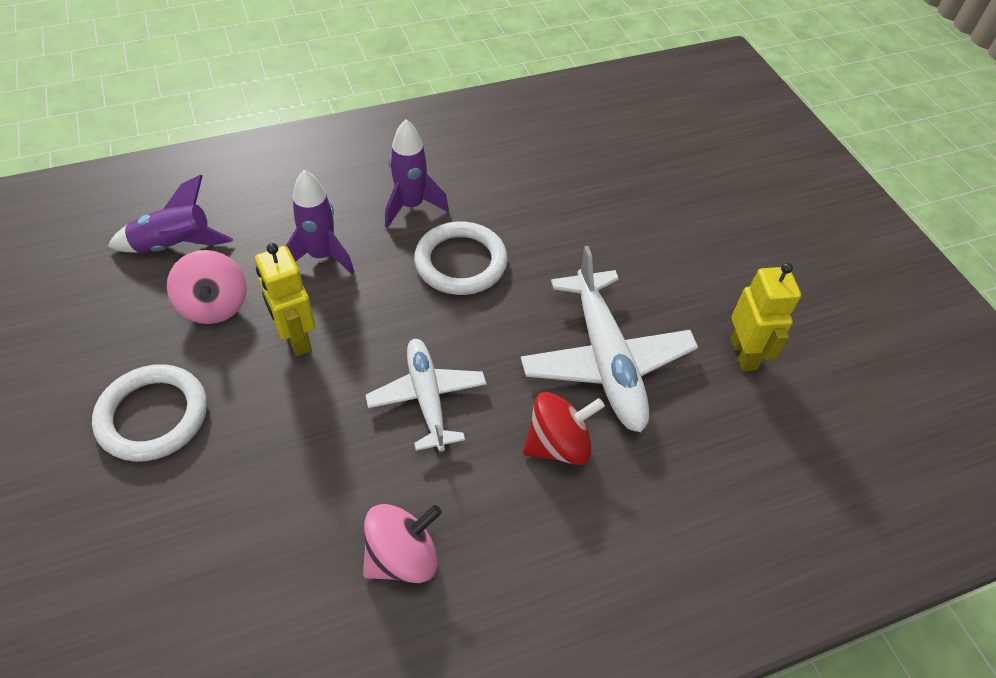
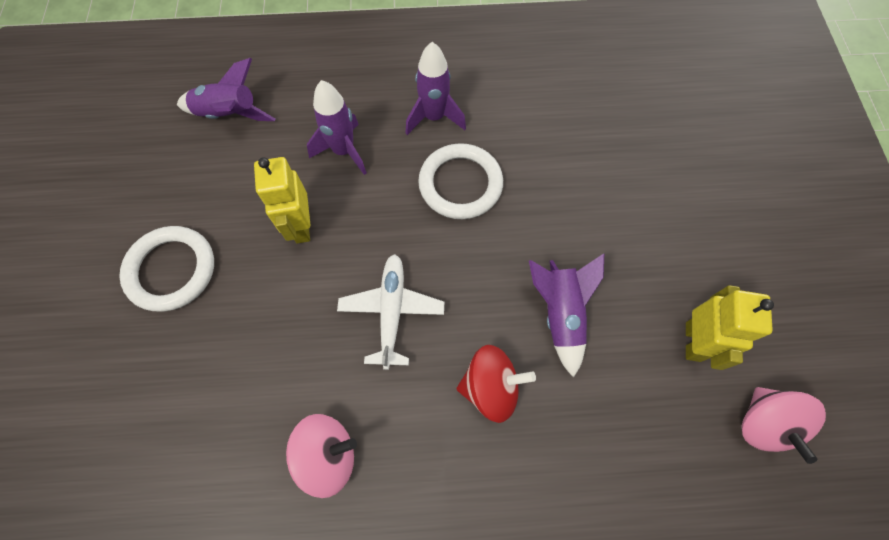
camera: 20 degrees right, 15 degrees up
(214, 306) = (245, 179): pink spinning top -> pink spinning top (763, 424)
(605, 359) = (560, 314): white plane -> purple rocket

